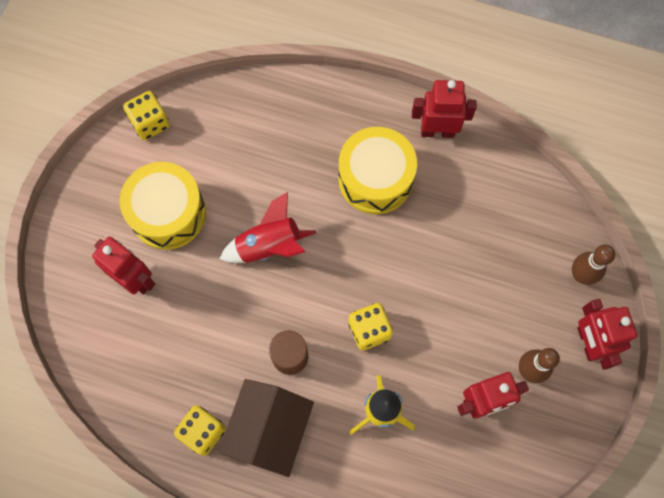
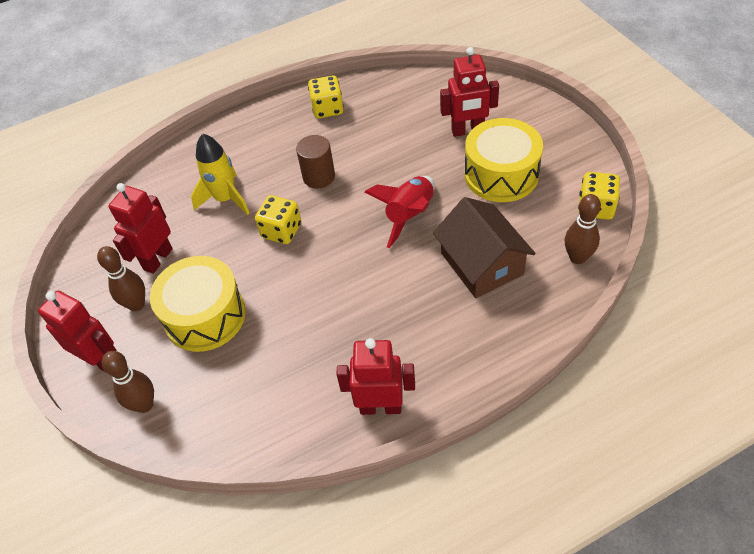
camera: 140 degrees right, 20 degrees down
(211, 103) = (577, 257): none -> brown bowling pin
(269, 429) = (289, 138): brown house -> brown house (481, 264)
(375, 178) = (388, 323): yellow drum -> yellow drum (205, 316)
(437, 131) = (380, 407): red robot -> red robot turned 135 degrees counterclockwise

